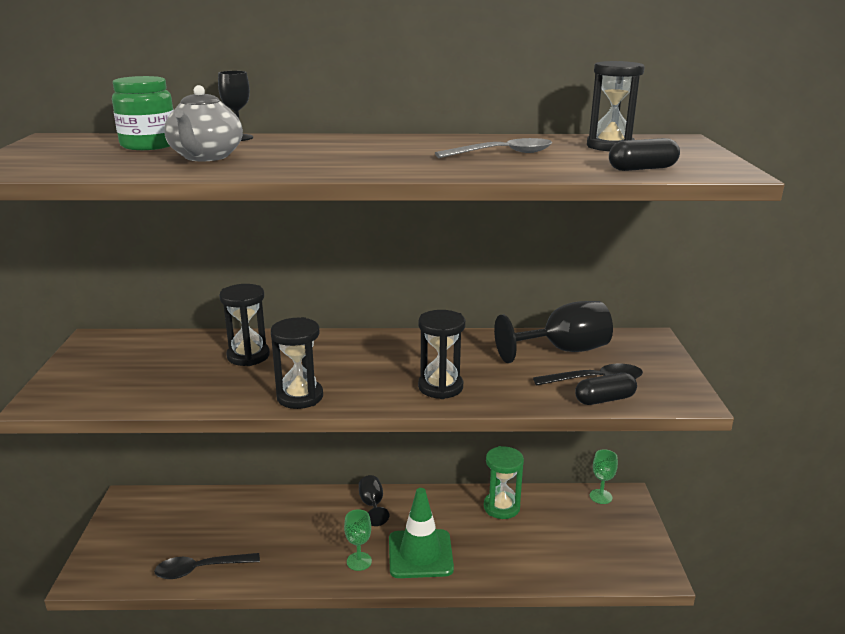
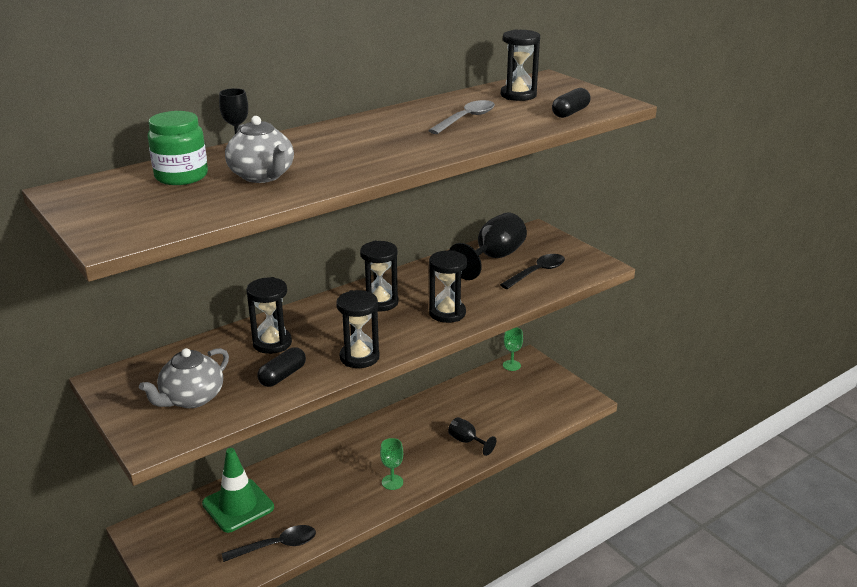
camera: 35 degrees left, 5 degrees up
(123, 377) = (191, 398): none -> grey teapot
(201, 569) = (276, 546): black spoon -> black spoon turned 150 degrees counterclockwise
(372, 505) = (359, 440): black goblet -> black goblet (467, 441)
(390, 354) = (380, 302): none -> black hourglass
(420, 554) = (430, 457): green traffic cone -> green traffic cone (238, 505)
(501, 507) = (454, 401): green hourglass -> none
(604, 399) = (556, 283): black capsule -> black capsule (282, 376)

